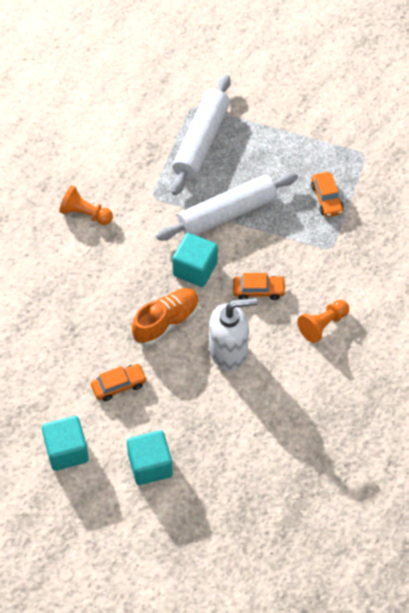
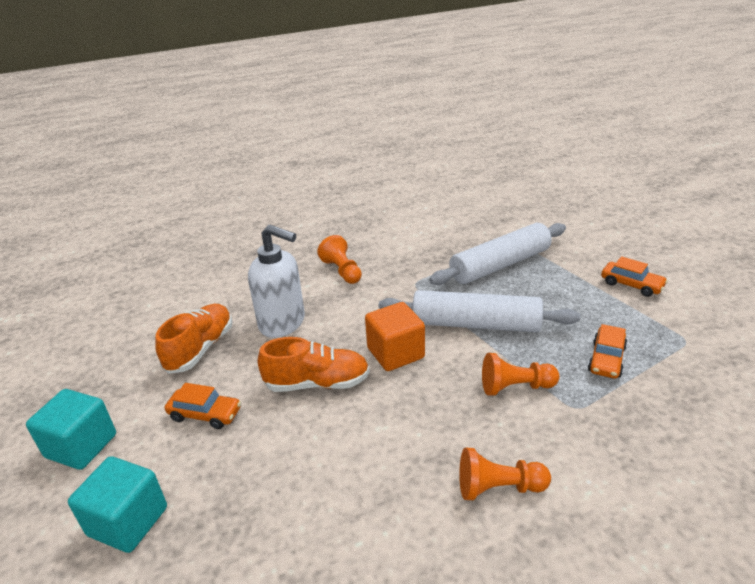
camera: 40 degrees right, 25 degrees down
(57, 344) = (200, 349): none -> orange shoe
(195, 269) = (395, 353): turquoise cube -> orange cube
(229, 352) = (351, 449): white soap dispenser -> white soap dispenser (283, 323)
(258, 290) = (446, 406): orange car -> orange car (631, 285)
(287, 252) = (515, 387): none -> orange pawn

